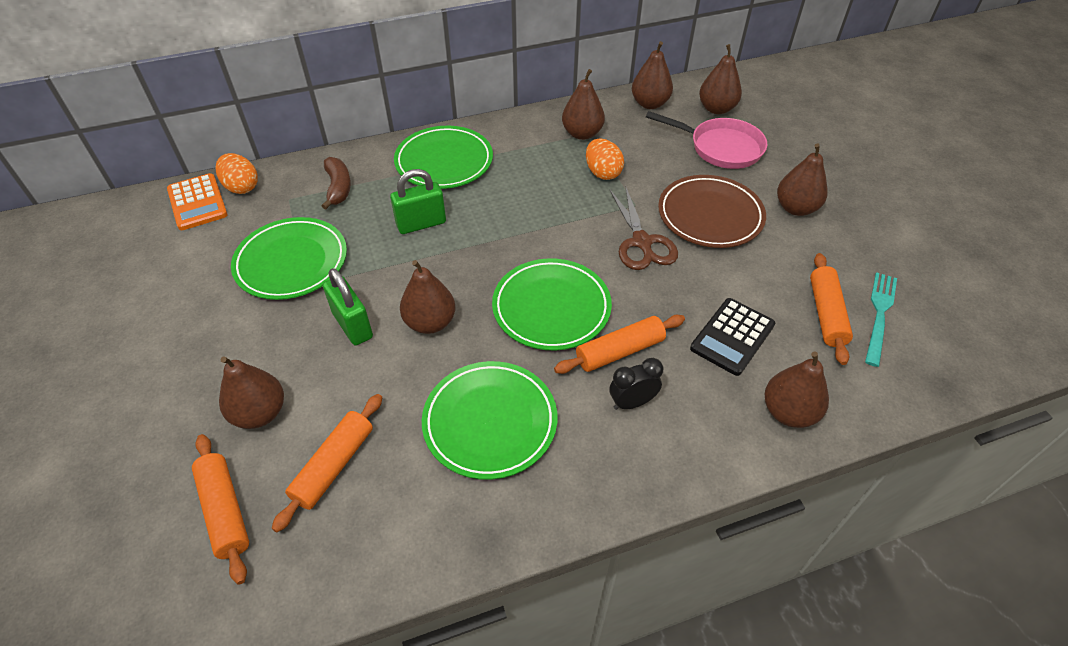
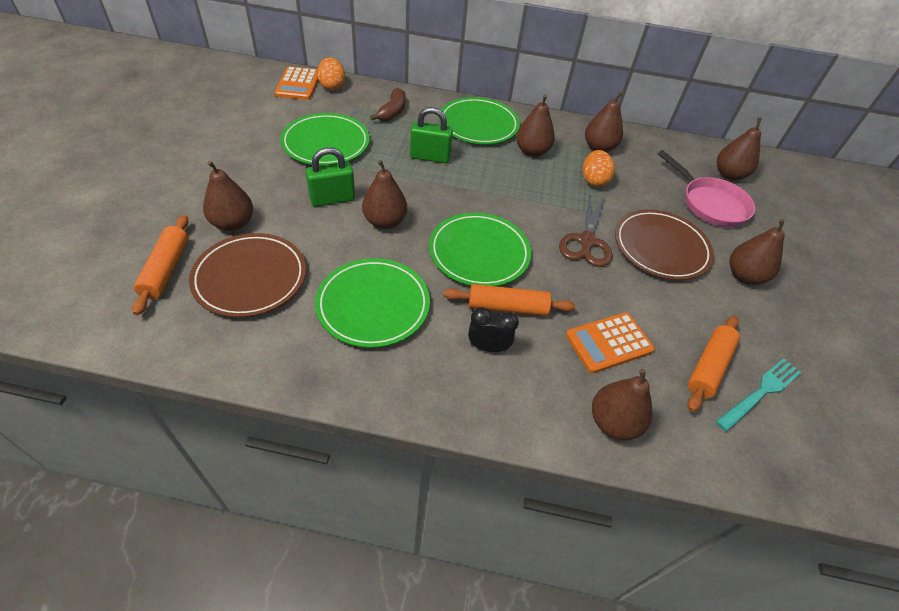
camera: 25 degrees right, 0 degrees up
(333, 465) = (250, 278): orange rolling pin -> brown plate
(353, 325) = (332, 199): green padlock -> green padlock turned 75 degrees clockwise
(649, 104) = (672, 149): brown pear -> brown pear (532, 151)
(732, 337) = (609, 343): black calculator -> orange calculator

